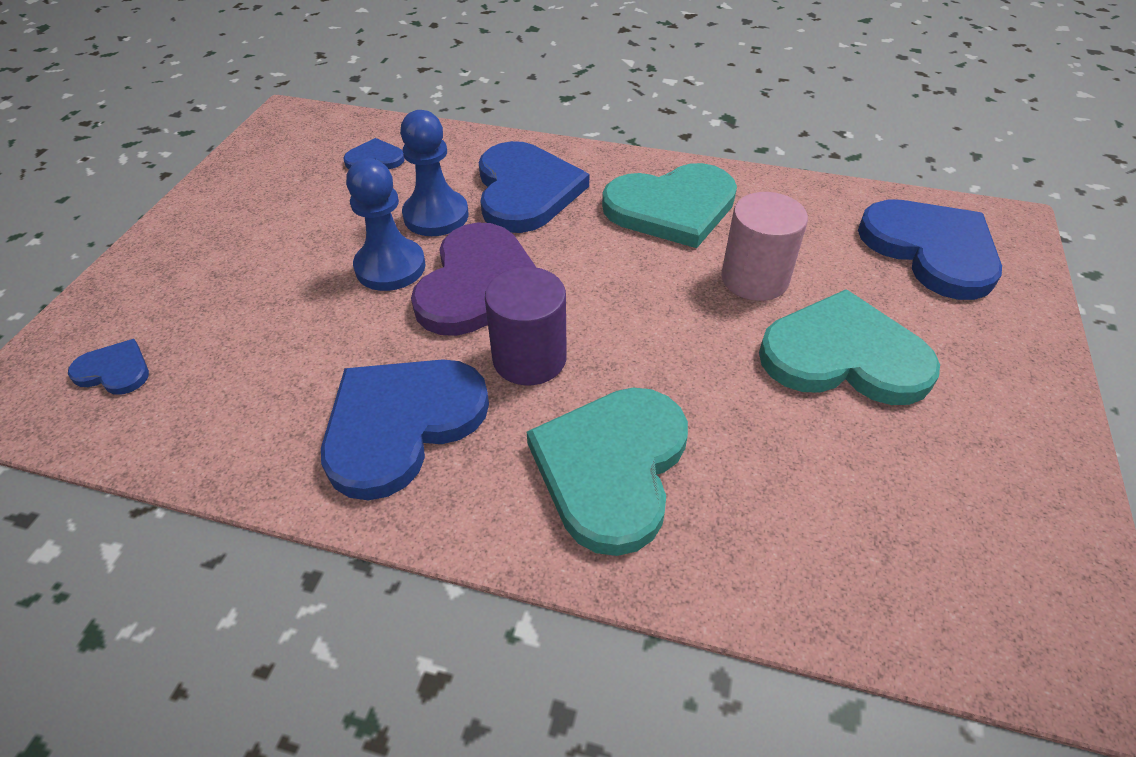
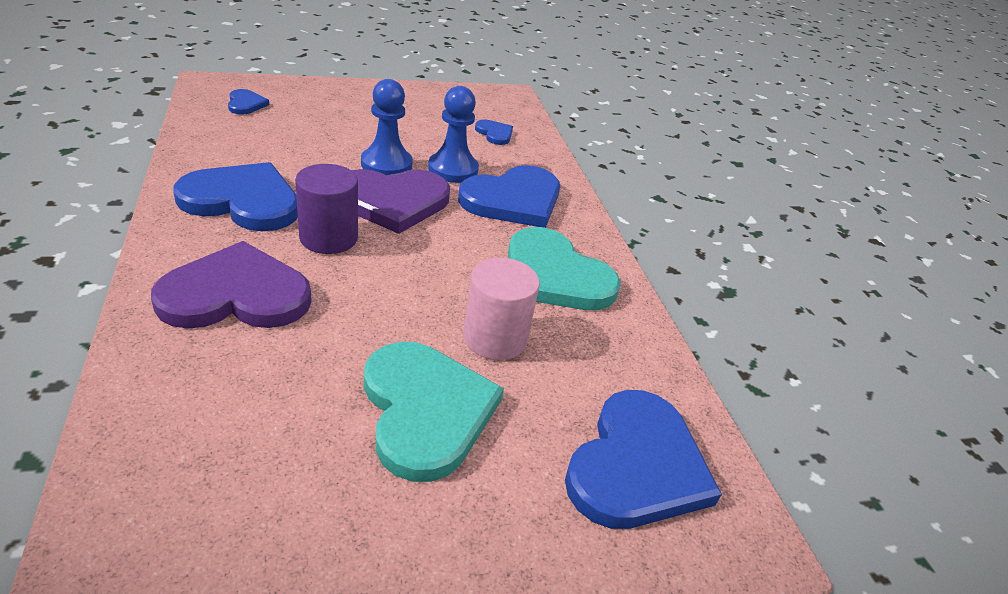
camera: 55 degrees right, 10 degrees down
(611, 467) = (236, 294): turquoise heart -> purple heart

